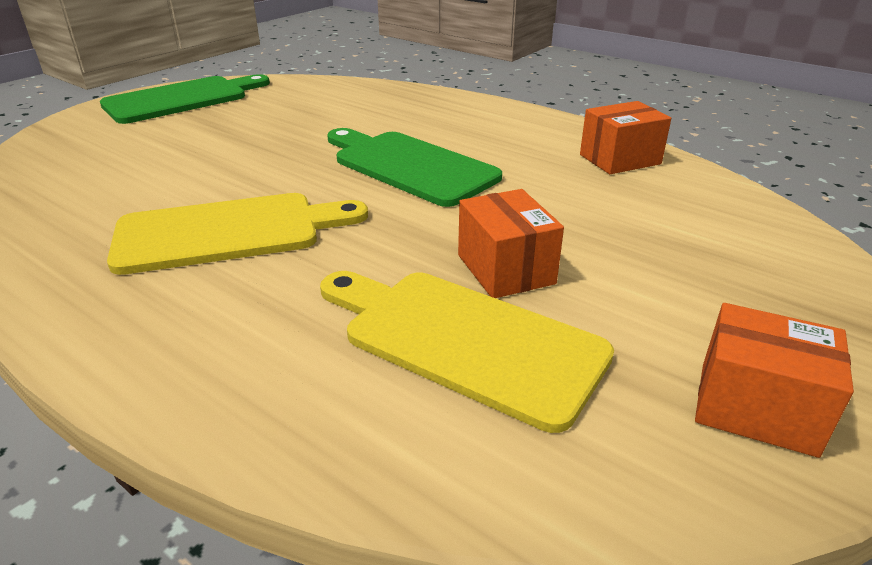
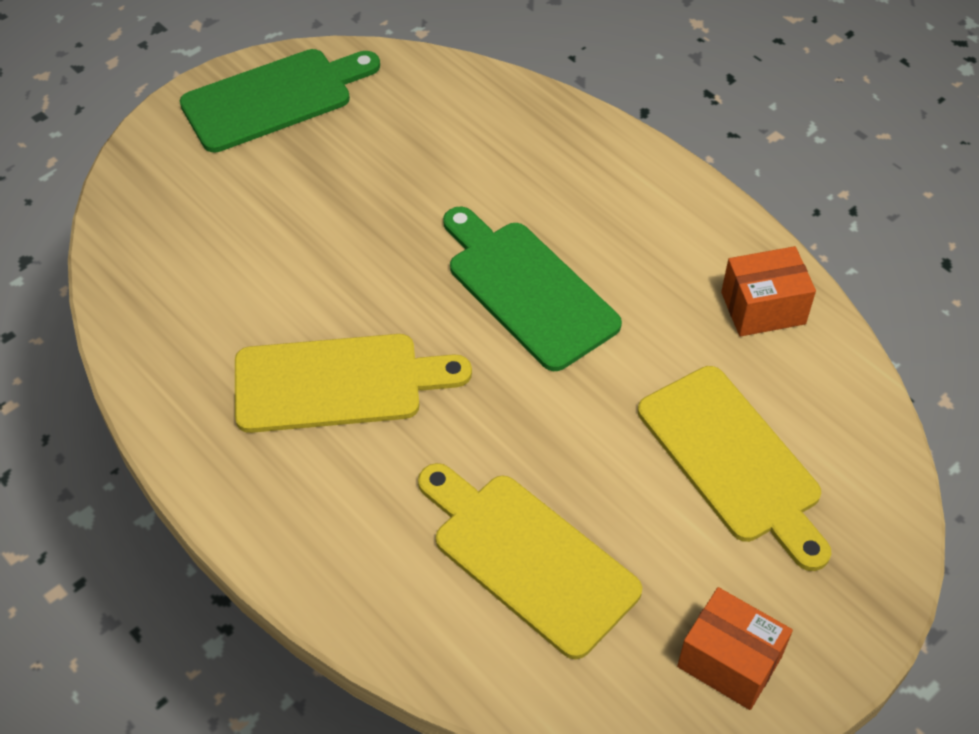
camera: 10 degrees right, 20 degrees up
(505, 269) = (585, 476): orange box -> none
(651, 244) = (733, 461): none -> yellow cutting board

